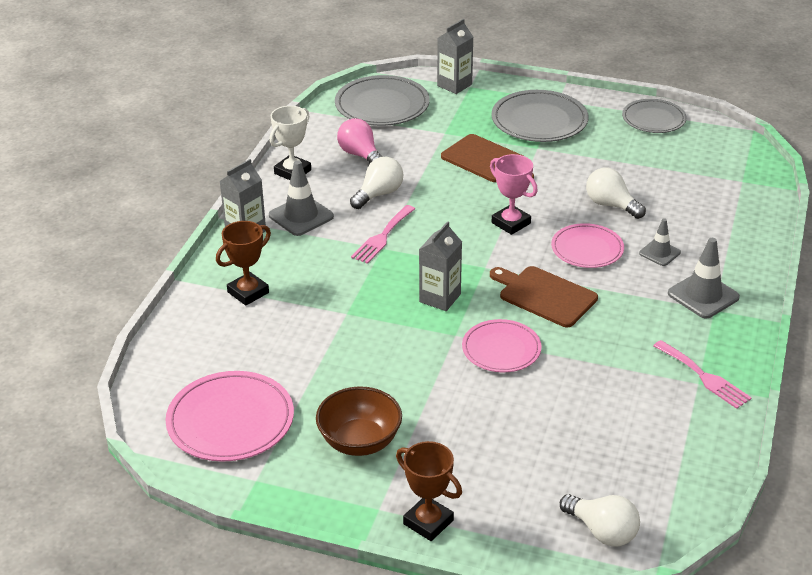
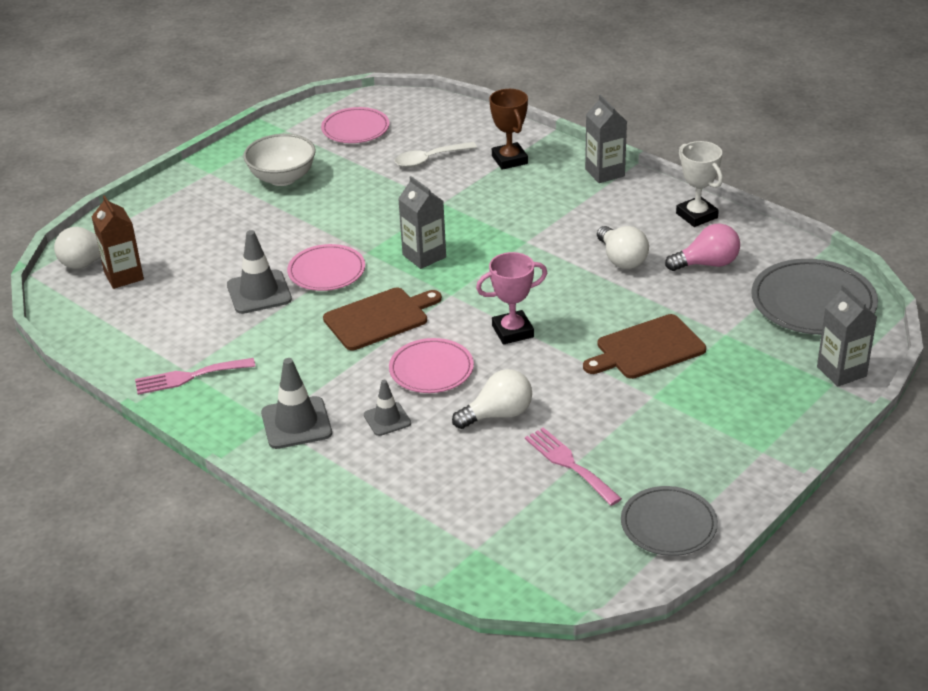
camera: 115 degrees right, 0 degrees up
(230, 421) = (355, 129): pink plate -> pink plate, size x0.66
(271, 345) = (429, 159): none -> white spoon
(301, 216) = (611, 206): grey traffic cone -> grey traffic cone (259, 292)
(360, 441) = (282, 178): brown bowl -> white bowl
(382, 237) = (544, 245): pink fork -> pink fork (569, 464)
(428, 522) = (176, 189): brown trophy -> none
(539, 121) = (716, 417): grey plate -> none
(605, 490) = (124, 276): none -> brown carton

